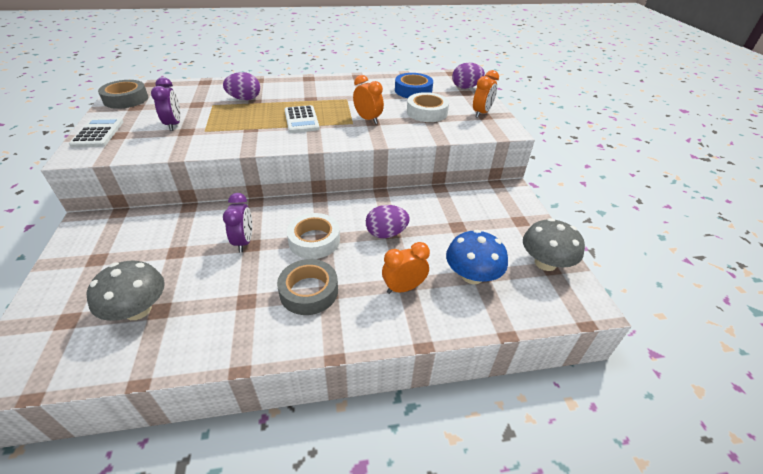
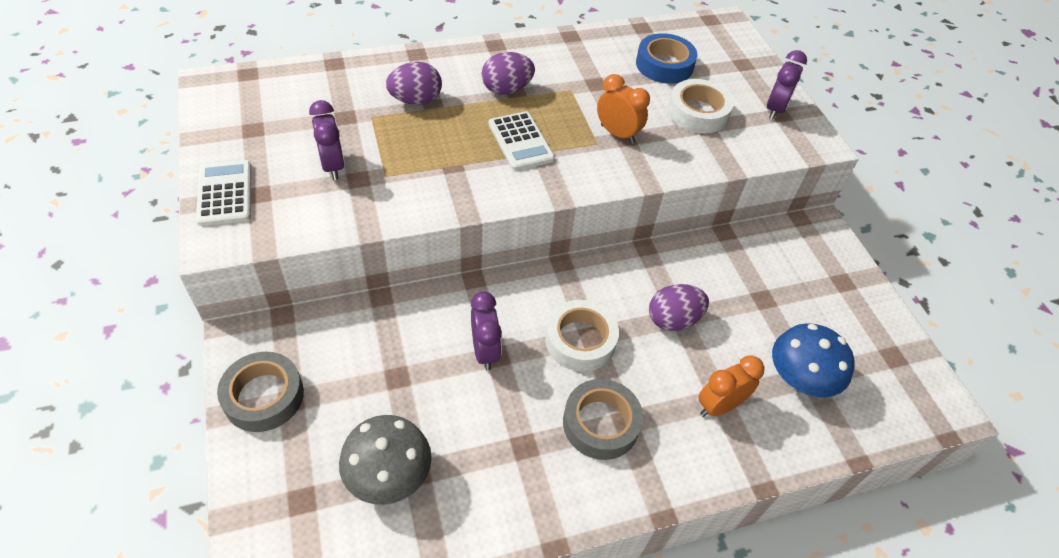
camera: 10 degrees left, 10 degrees up
(126, 99) = (227, 113): grey tape -> grey tape (264, 396)
(466, 87) = (739, 52): purple egg -> purple egg (506, 89)
(481, 113) = (775, 109): orange clock -> purple clock
(545, 263) = (886, 349): grey mushroom -> none

